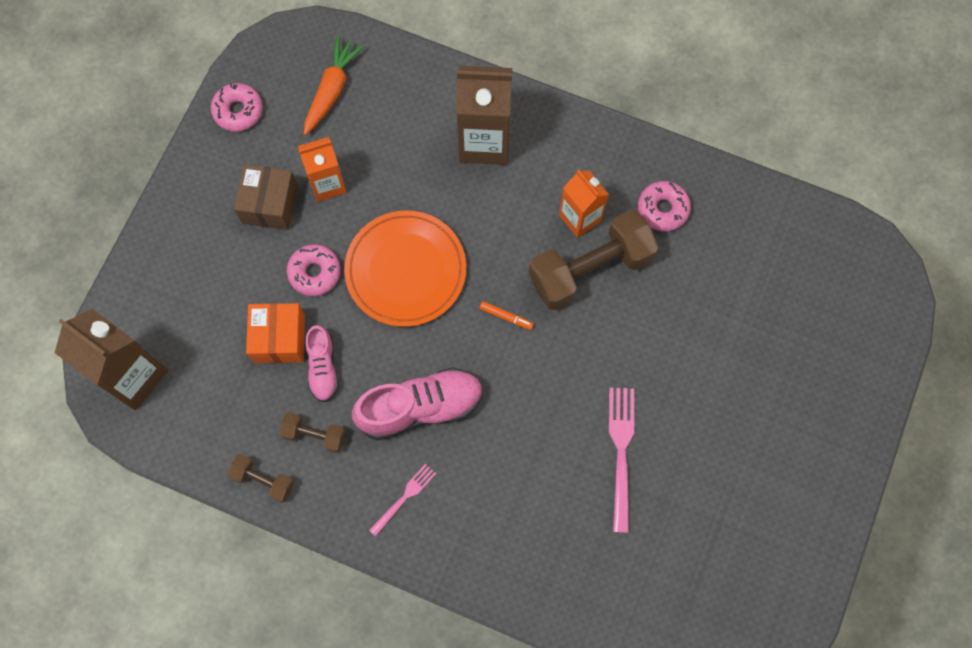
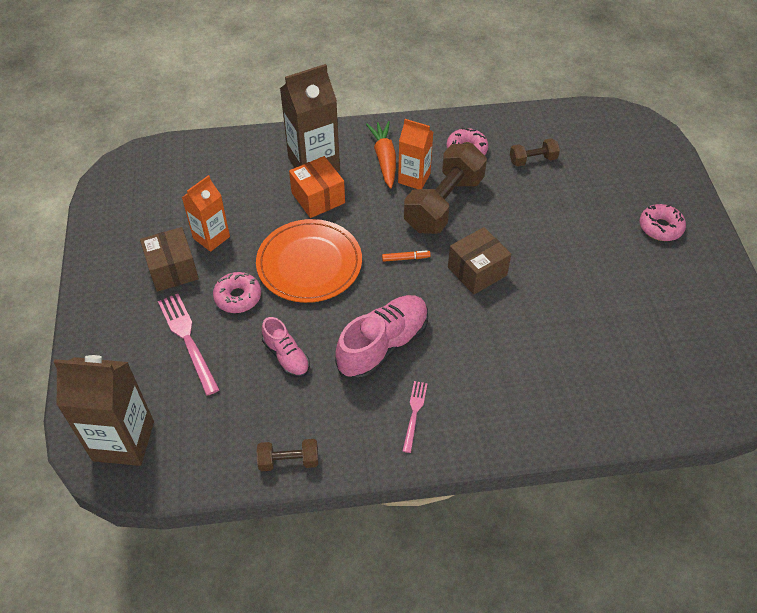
camera: 30 degrees left, 20 degrees down
(238, 111) = (109, 223): pink donut -> pink donut (660, 227)
(279, 338) = (237, 353): orange box -> orange box (318, 198)
(314, 435) = (311, 406): brown dumbbell -> brown dumbbell (533, 160)
(332, 90) = (177, 181): orange carrot -> orange carrot (384, 159)
(569, 373) = (477, 271): none -> brown box
(621, 451) = (551, 301): pink fork -> pink fork (187, 339)

